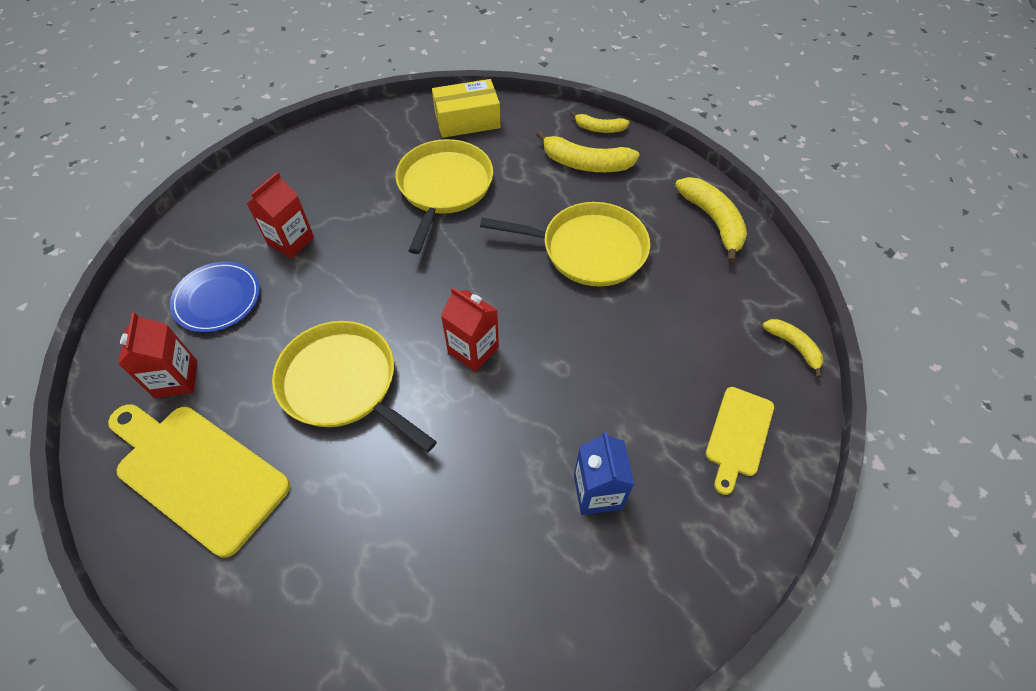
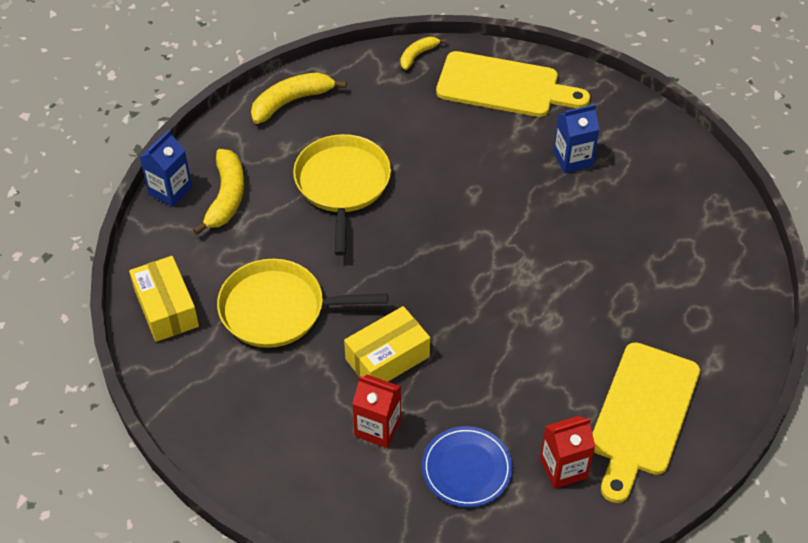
camera: 100 degrees left, 5 degrees down
(343, 384) = (531, 335): yellow pan -> none
(362, 257) = (387, 358): none -> yellow box
(473, 349) = (472, 250): red carton -> none
(599, 129) = (170, 191): yellow banana -> blue carton
(738, 435) = (504, 86): yellow cutting board -> yellow cutting board, size x1.76

